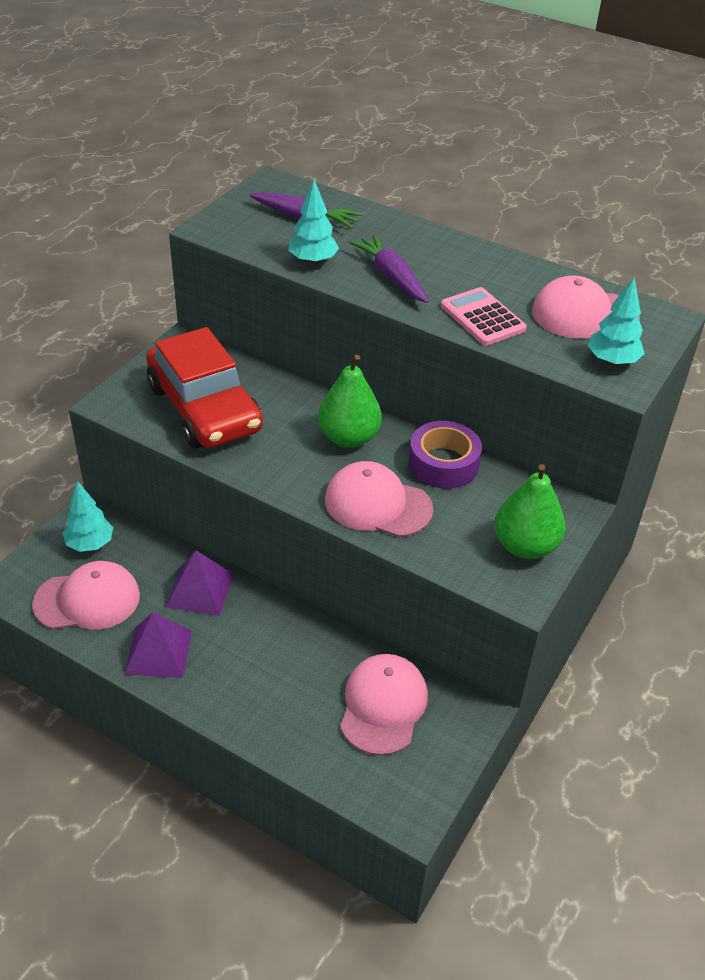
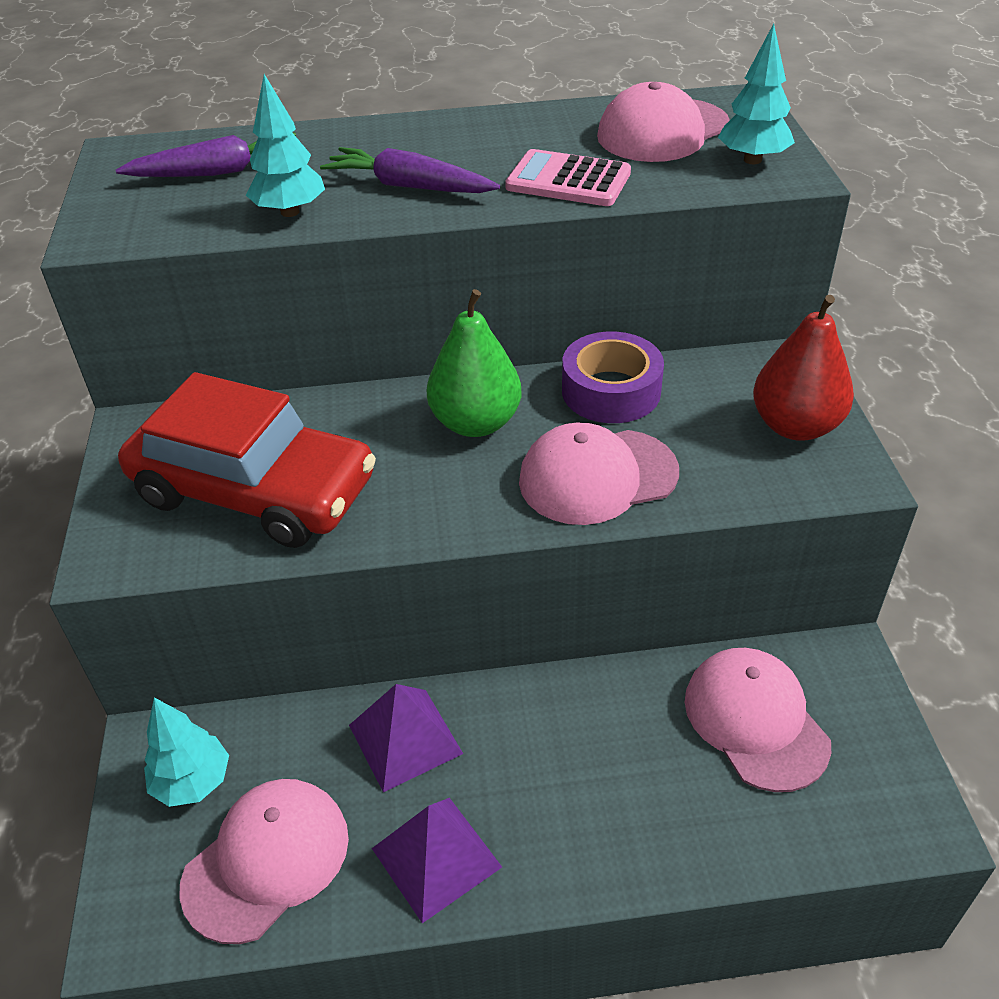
camera: 35 degrees left, 0 degrees up
(525, 546) = (795, 426): green pear -> red pear

